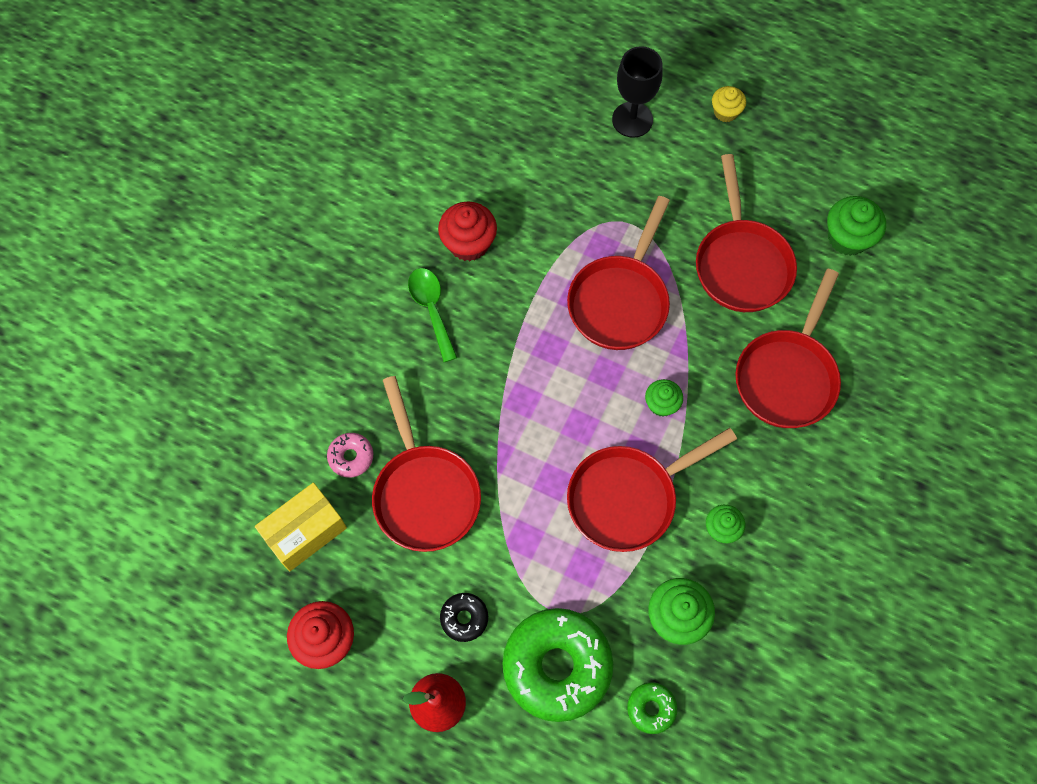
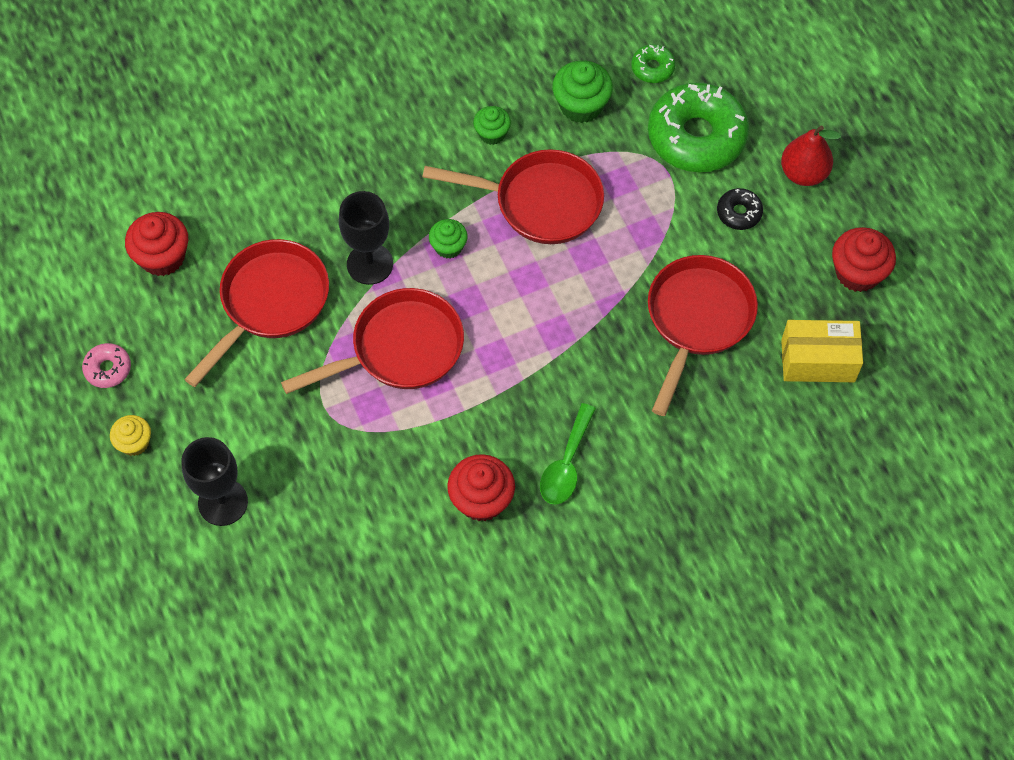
camera: 140 degrees left, 5 degrees down
(351, 457) = (736, 391): pink donut -> pink donut (108, 369)
(704, 345) = (370, 264): none -> black goblet
(787, 376) = (330, 194): red pan -> none
(847, 238) = (162, 257): green cupcake -> red cupcake

